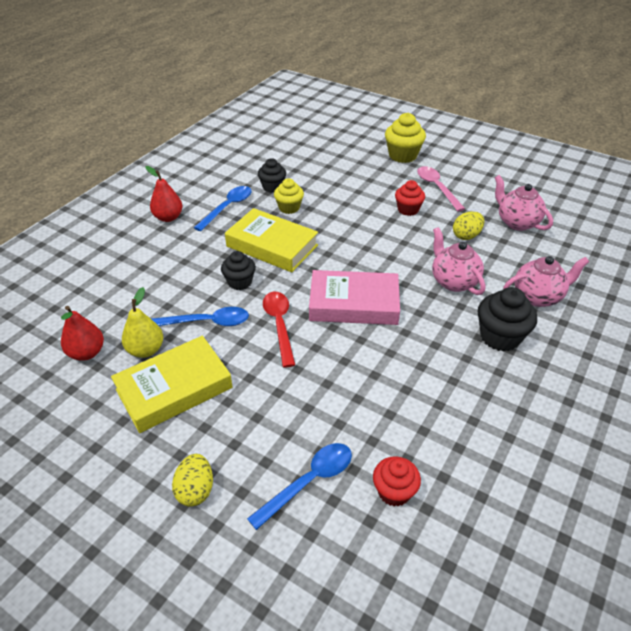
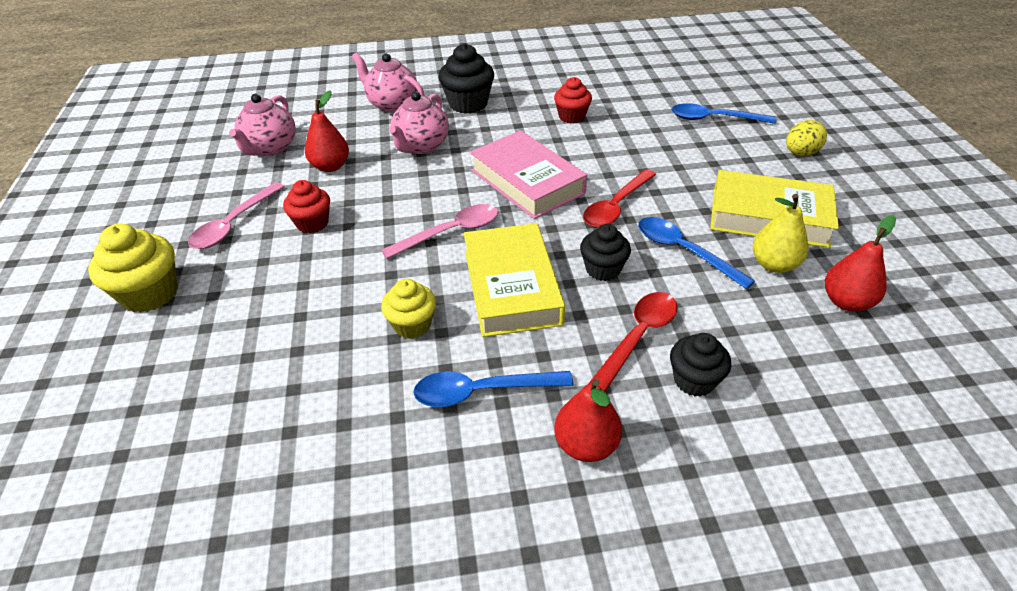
camera: 130 degrees left, 0 degrees up
(186, 262) = (637, 338): none -> red spoon
(272, 187) = (373, 380): black cupcake -> black cupcake (694, 380)
(341, 248) = (450, 232): none -> pink spoon
(394, 491) = (665, 91): red cupcake -> red cupcake (571, 117)
(466, 236) = (330, 166): yellow egg -> red pear

